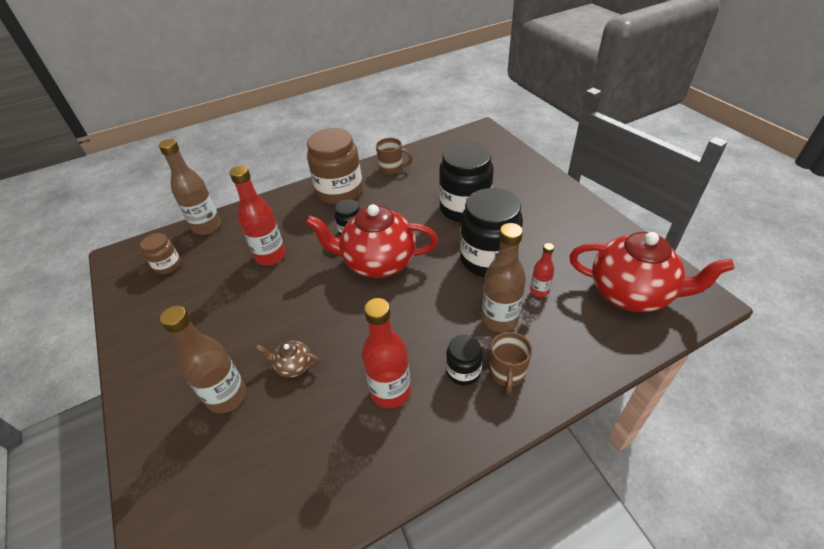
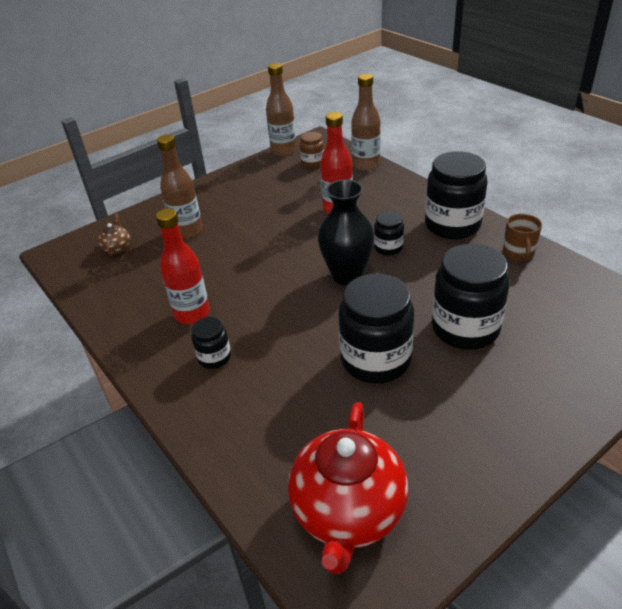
camera: 80 degrees right, 5 degrees down
(293, 366) = (216, 254): brown teapot -> brown teapot (117, 248)
(340, 192) = (452, 225): brown jar -> black jar
(378, 262) = (347, 275): red teapot -> black vase
(499, 319) = (283, 378): brown bottle -> brown bottle (283, 150)
(507, 373) = (213, 390): brown mug -> none
(539, 291) = (333, 411): red bottle -> none

